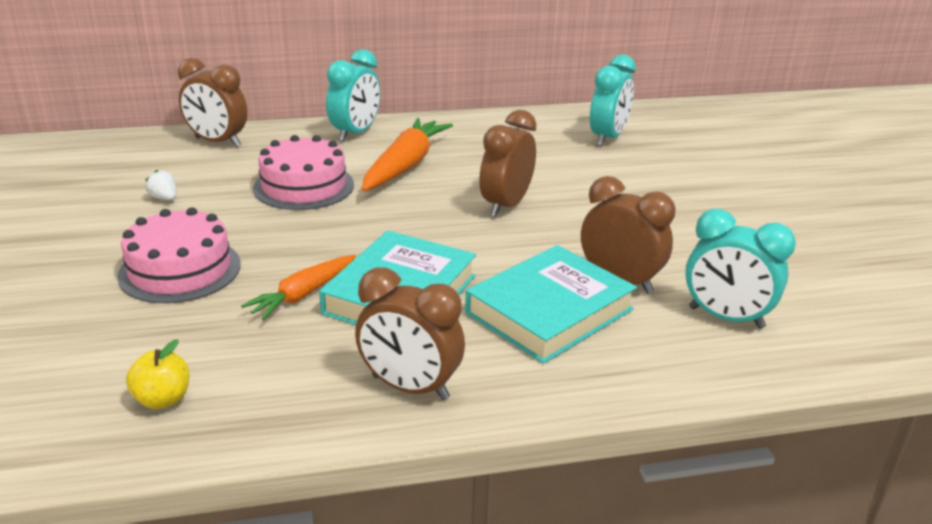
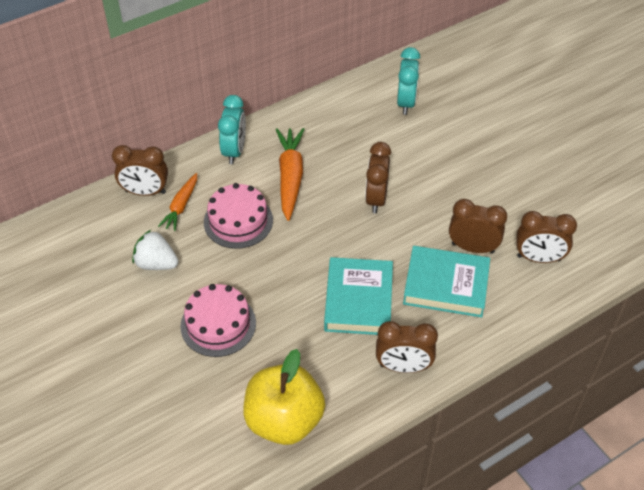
camera: 20 degrees left, 20 degrees up
(163, 399) = (284, 420): yellow apple -> yellow apple, size x2.41
(164, 198) = (156, 263): white strawberry -> white strawberry, size x1.91
(303, 294) = (304, 319): orange carrot -> orange carrot (181, 206)
(549, 311) = (446, 285): turquoise book -> turquoise book turned 75 degrees clockwise
(726, 318) = (538, 258): turquoise clock -> brown clock

